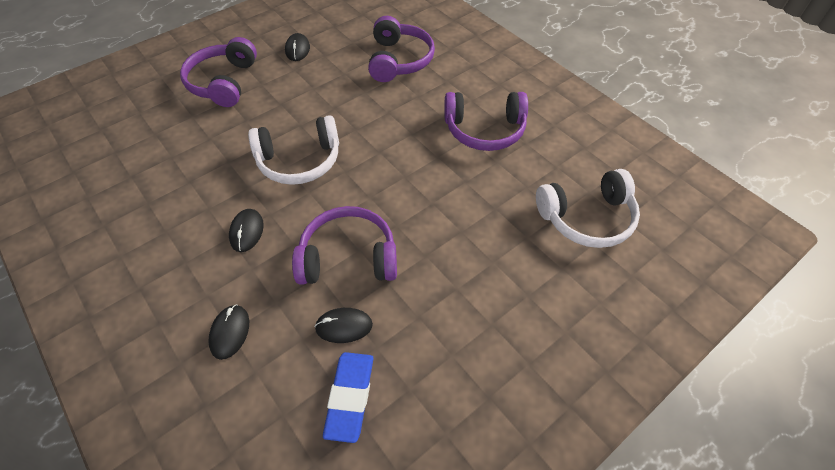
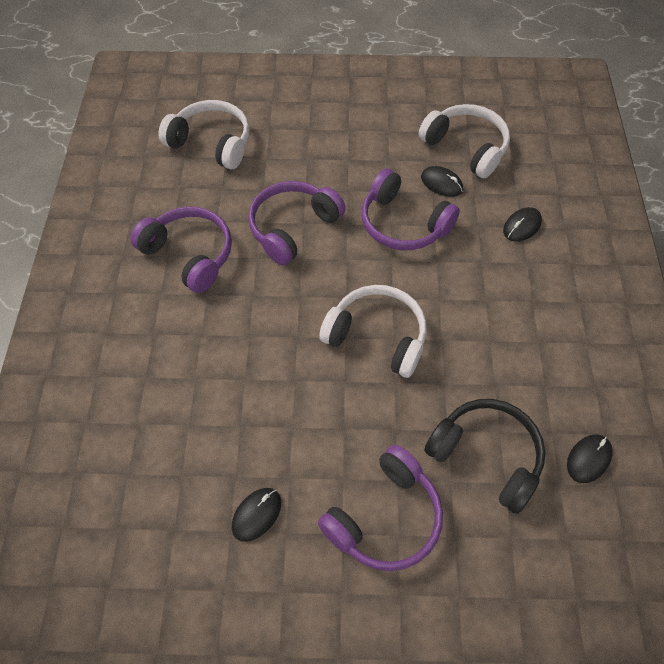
camera: 140 degrees left, 5 degrees up
(174, 139) = (486, 455): none -> black headphones
(247, 231) = (468, 295): black mouse -> black mouse (588, 459)
(350, 397) = (466, 147): blue eraser -> white headphones
(399, 60) = (166, 400): purple headphones -> purple headphones (292, 227)

